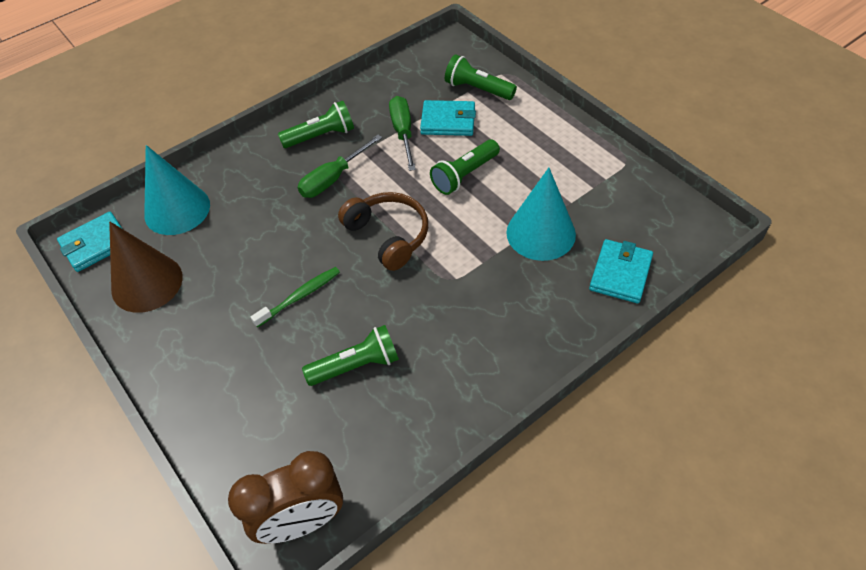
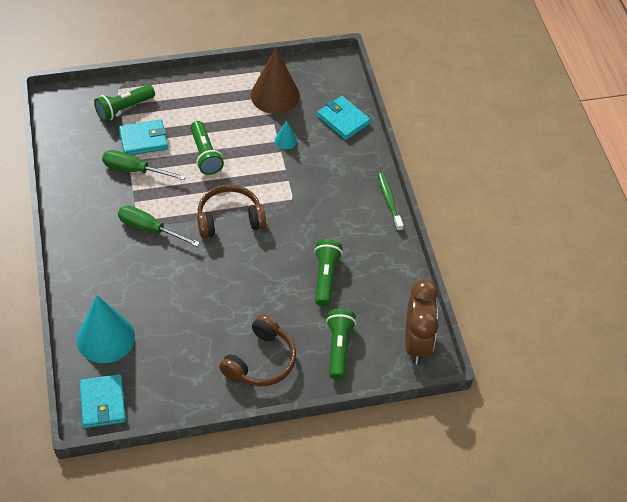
camera: 70 degrees left, 0 degrees up
(147, 283) = (170, 377): brown cone -> brown cone (275, 95)
(200, 354) = (260, 361): none -> brown headphones
(299, 296) = (248, 288): green toothbrush -> green toothbrush (389, 201)
(321, 136) = (96, 220): green flashlight -> green flashlight (338, 348)
(333, 178) = (149, 229): green screwdriver -> green screwdriver turned 135 degrees clockwise
(448, 121) = (143, 140): turquoise wallet -> turquoise wallet turned 45 degrees clockwise
(541, 233) = (285, 140): turquoise cone -> turquoise cone, size x0.44

